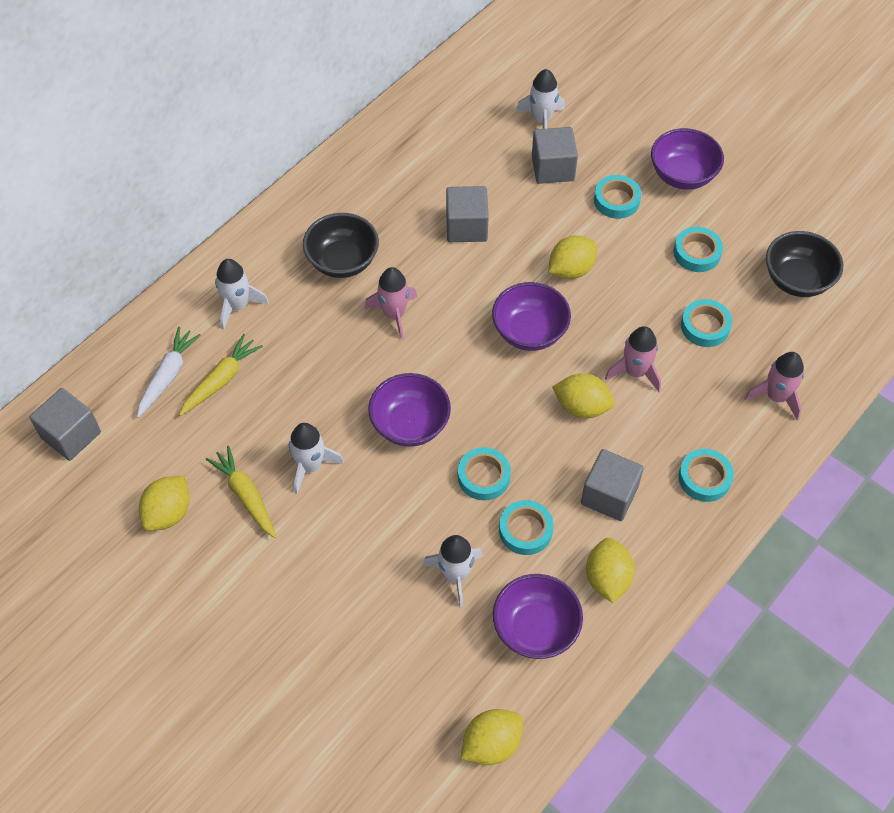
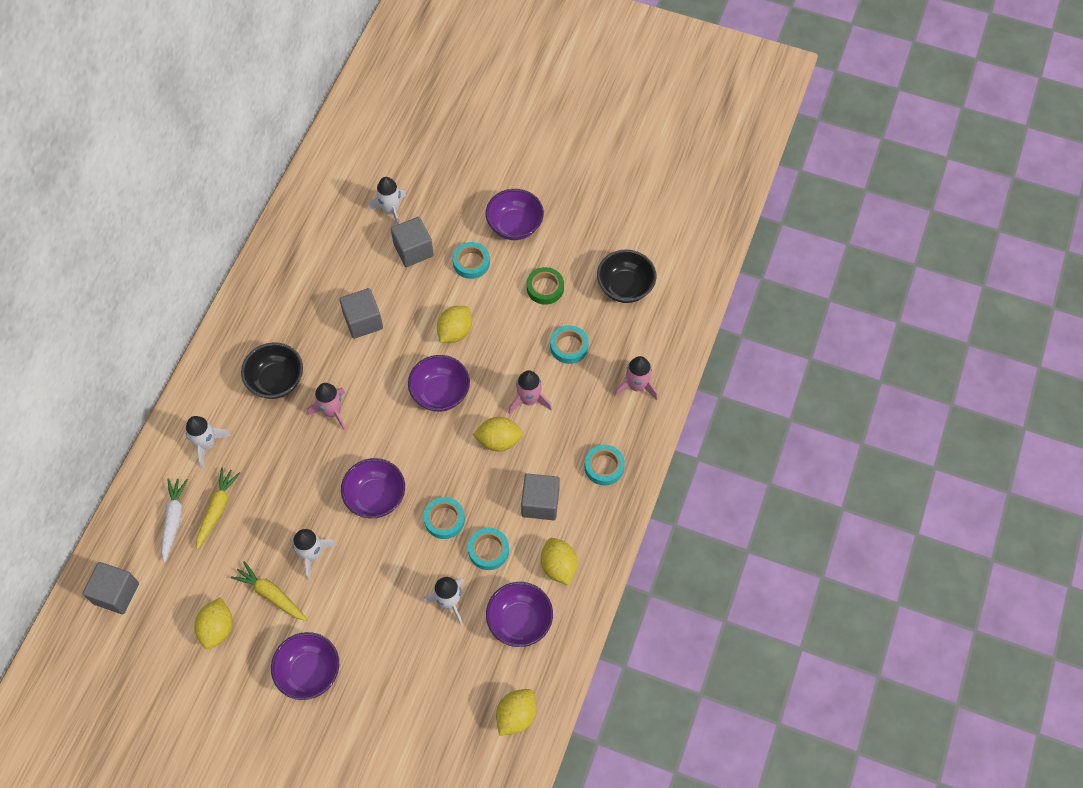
camera: 20 degrees left, 5 degrees up
(255, 601) = (309, 672): none -> purple bowl
(697, 253) = (545, 288): turquoise tape -> green tape

